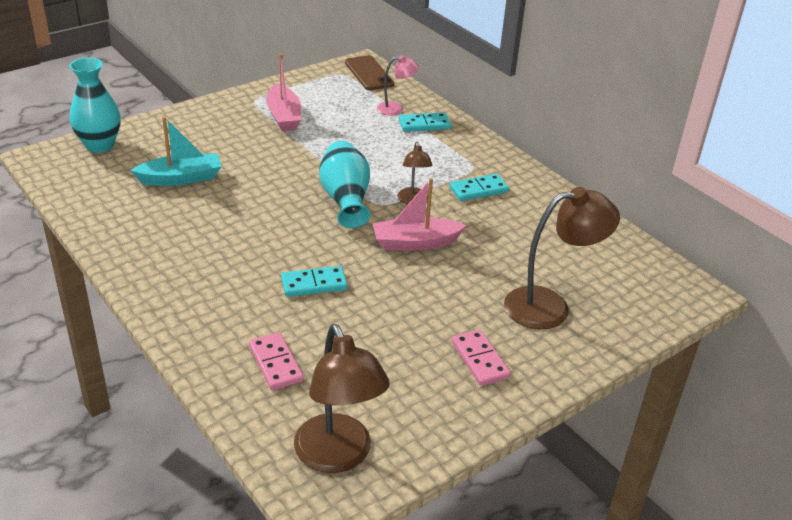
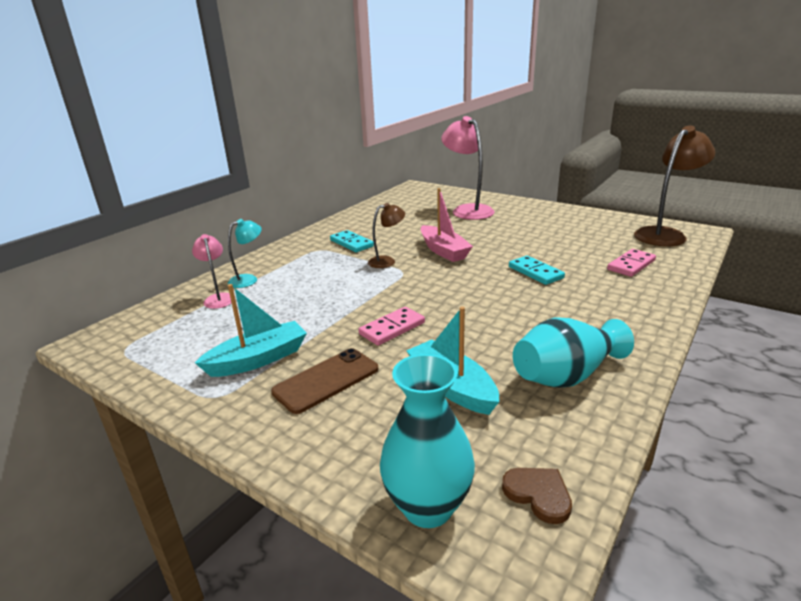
camera: 105 degrees left, 10 degrees down
(70, 177) = (538, 494): none -> brown heart
(284, 116) = (258, 359): pink boat -> turquoise boat
(345, 199) = (409, 286): turquoise vase -> turquoise vase (566, 375)
(369, 73) = (124, 331): brown phone -> brown phone (326, 380)
(424, 124) = (248, 279): turquoise domino -> turquoise lamp
(479, 360) = (537, 218): pink domino -> pink domino (392, 328)
(550, 306) = (467, 210): brown lamp -> pink lamp

